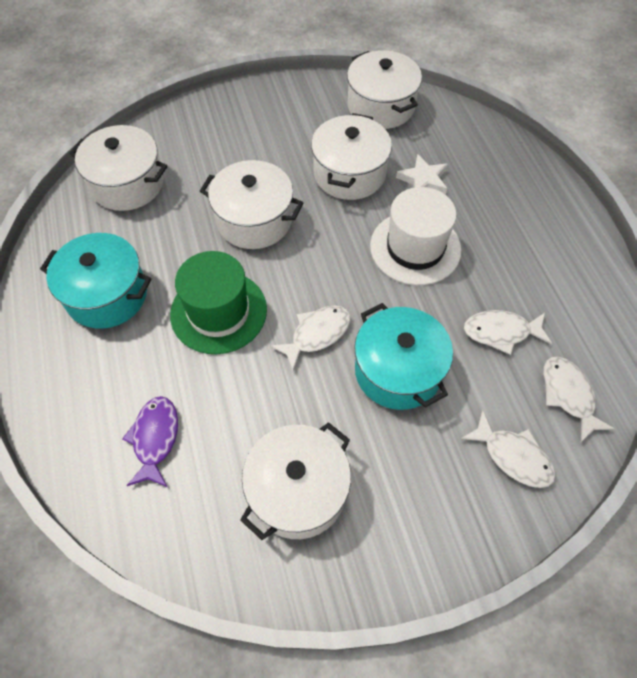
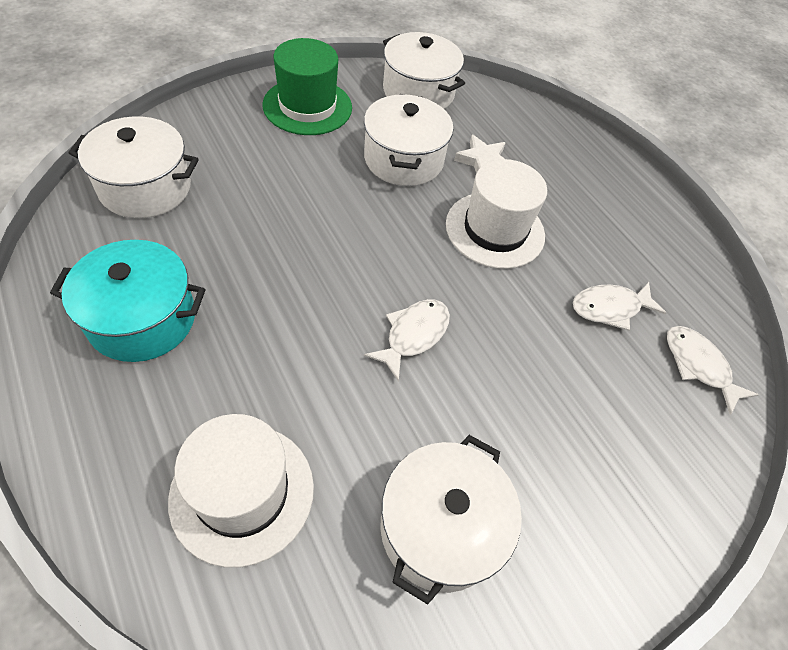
camera: 20 degrees left, 5 degrees down
(155, 439) = (242, 492): purple fish -> white hat
(218, 312) = (290, 323): green hat -> green hat (307, 106)
(254, 220) = (309, 216): white pot -> none
(398, 371) = (515, 364): turquoise pot -> none
(513, 456) = (666, 442): white fish -> none

